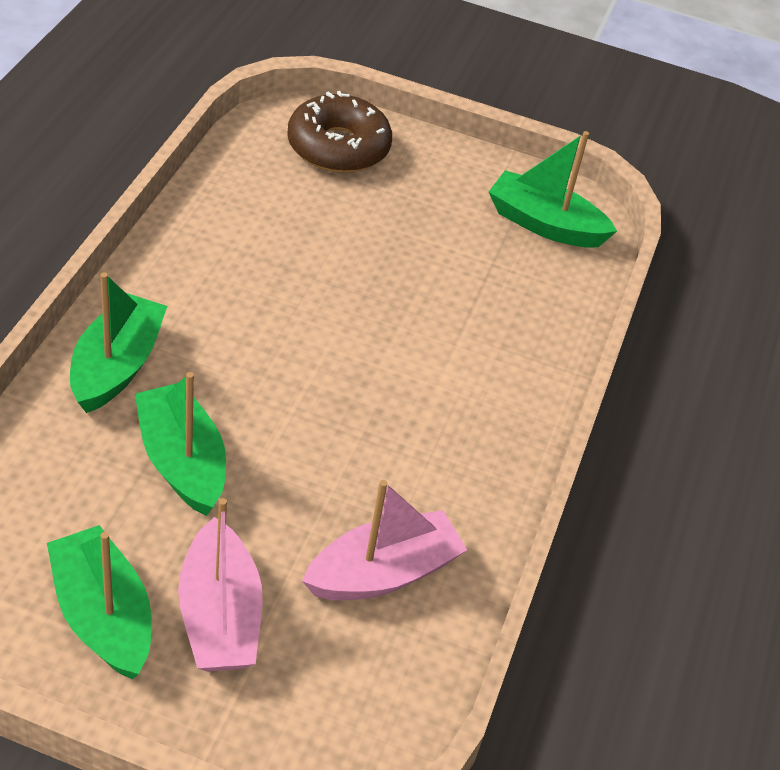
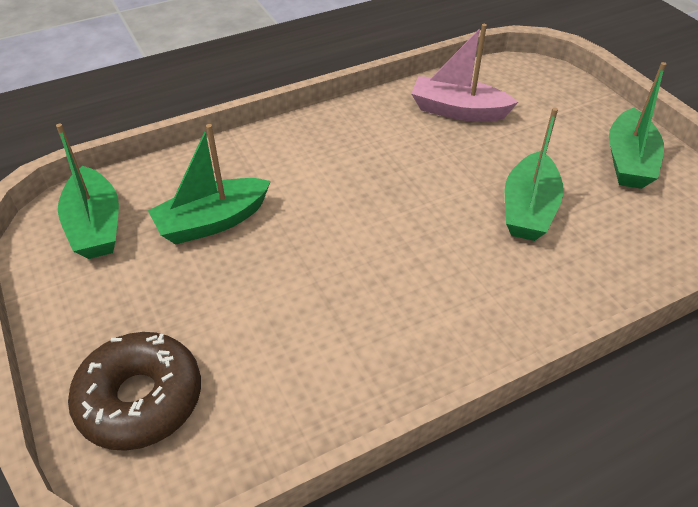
camera: 130 degrees left, 0 degrees up
(117, 366) = (531, 292): green boat -> green boat (212, 222)
(219, 615) = (562, 134): pink boat -> none

